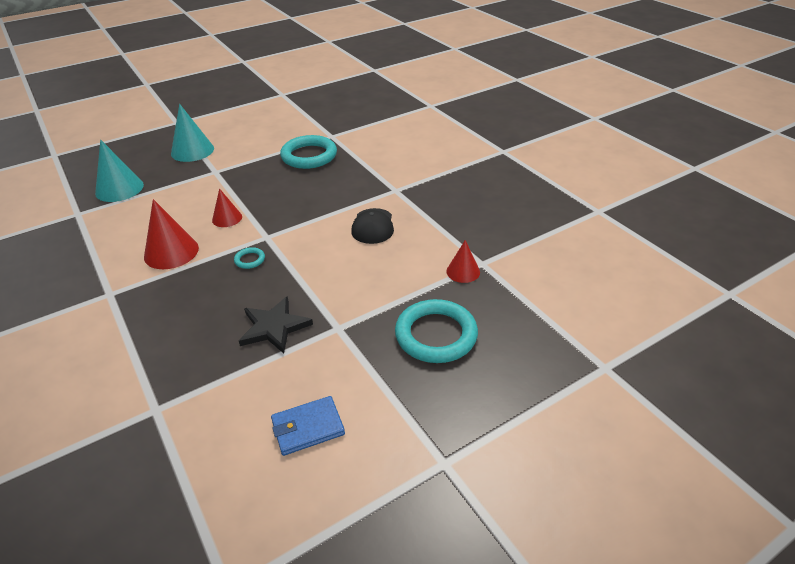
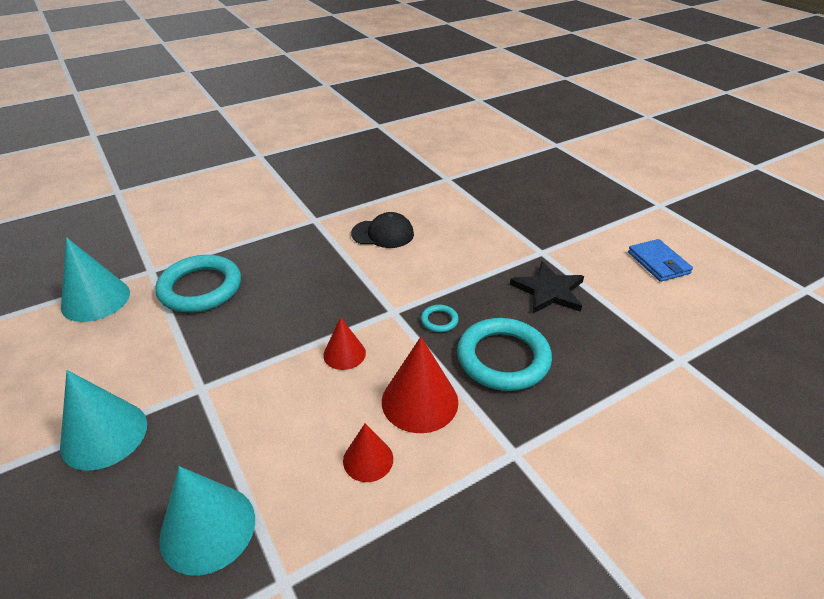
camera: 90 degrees left, 0 degrees up
(303, 125) = (96, 299): none -> turquoise cone
(436, 335) = (540, 203): turquoise ring -> turquoise ring (503, 358)
(463, 271) = (458, 187): red cone -> red cone (368, 459)

